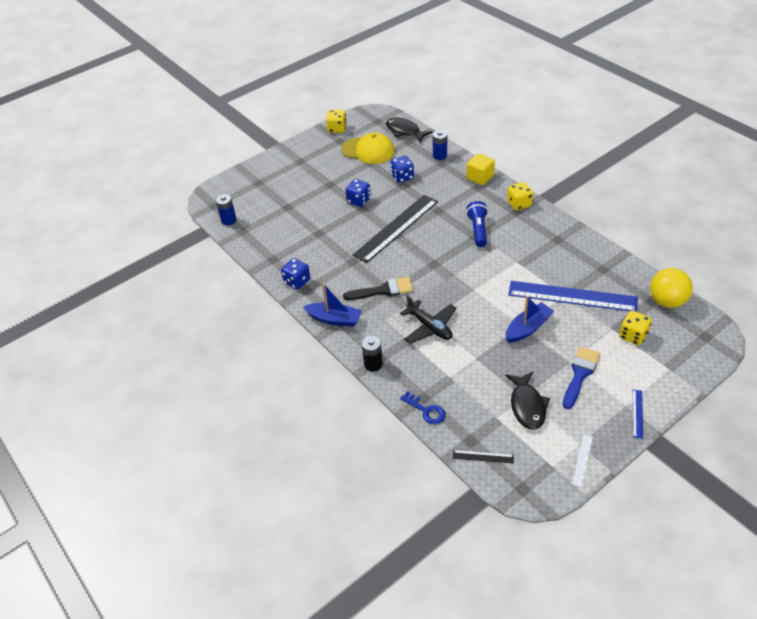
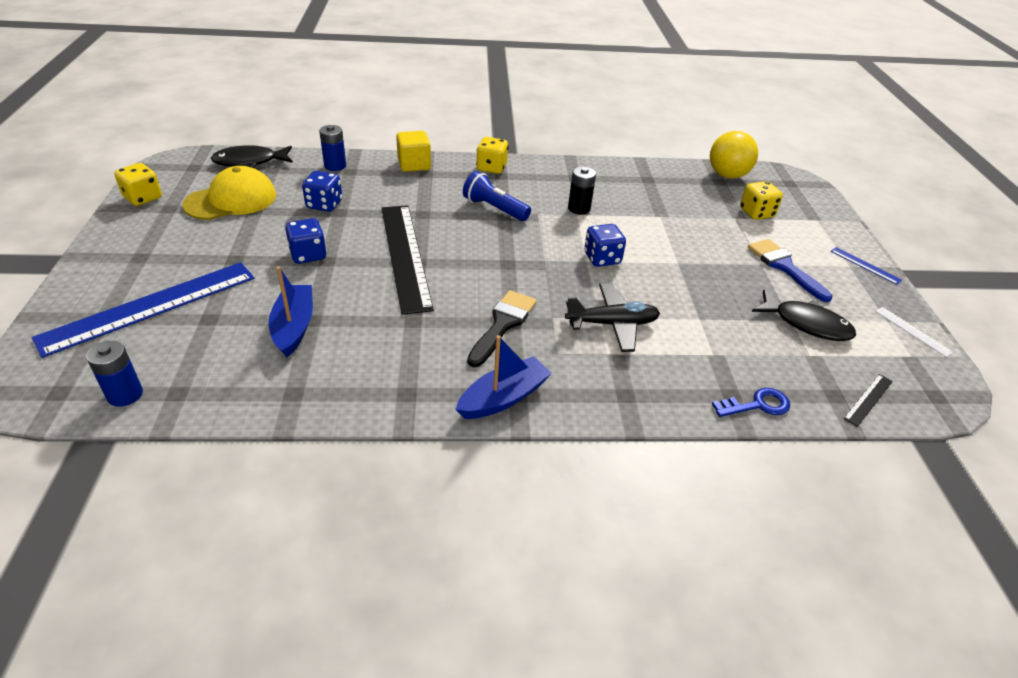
camera: 60 degrees left, 5 degrees down
(297, 281) = (378, 393): blue dice -> blue dice (602, 258)
(373, 364) = (631, 407): black battery -> black battery (579, 208)
(528, 328) = (686, 261): blue boat -> blue boat (294, 327)
(572, 296) = (667, 213): blue ruler -> blue ruler (150, 306)

